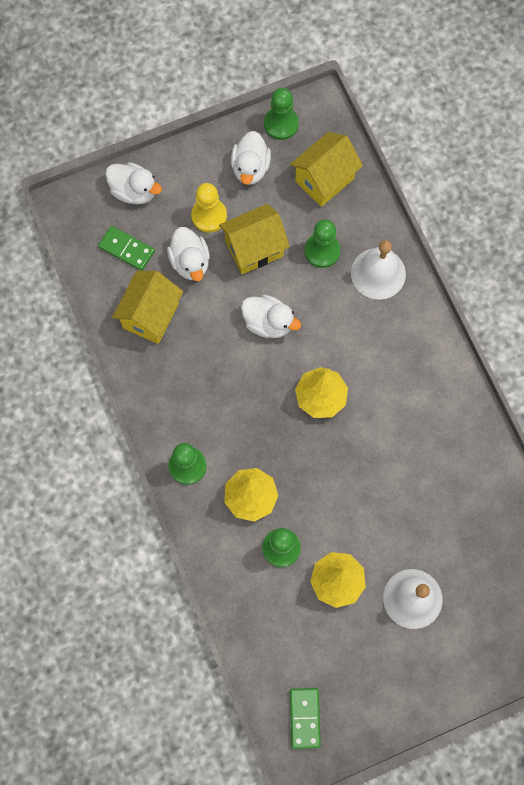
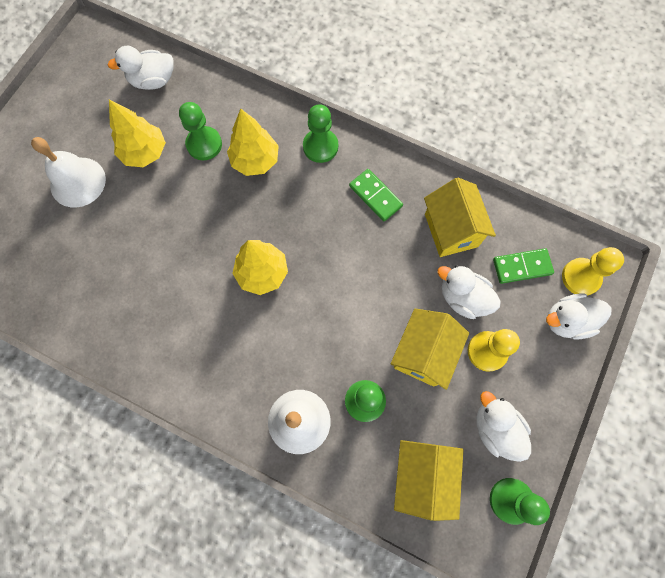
camera: 140 degrees right, 0 degrees up
(93, 209) = (581, 277): none -> yellow pawn
(268, 323) = (355, 299): white duck -> white duck (153, 81)
(305, 718) = (104, 58): green domino -> green domino (375, 196)

